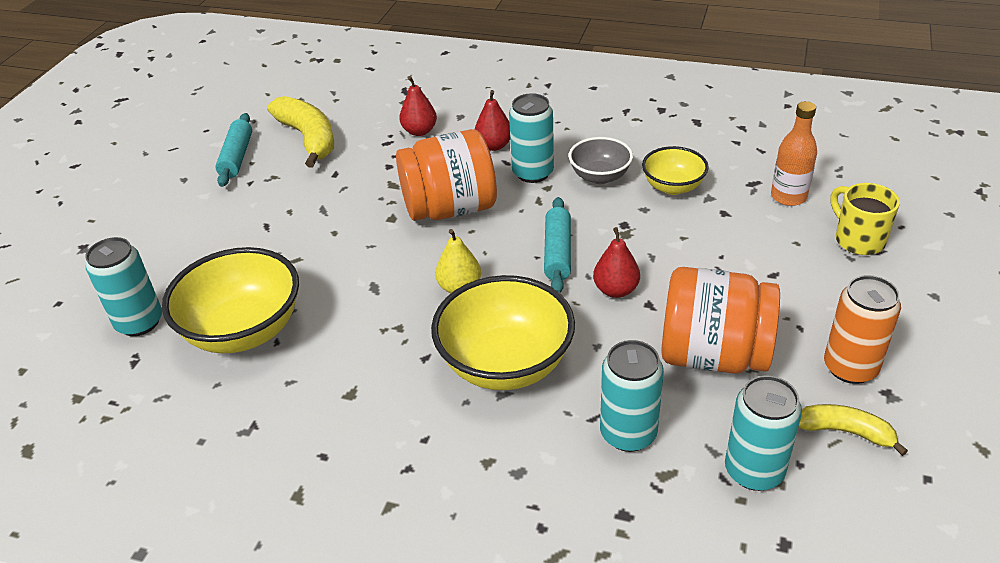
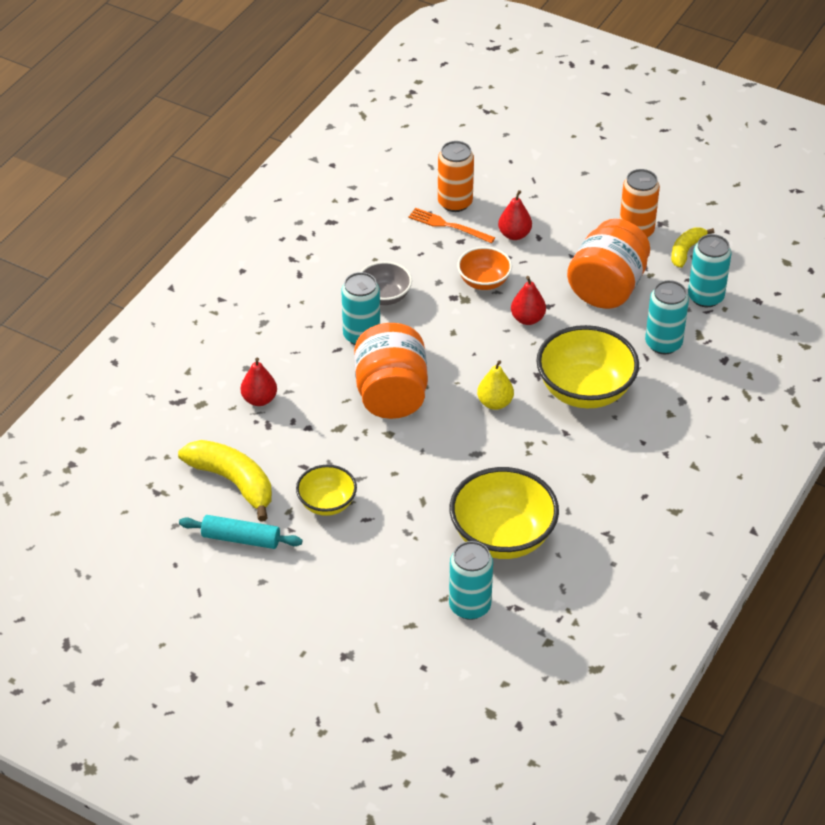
camera: 80 degrees left, 5 degrees up
(308, 138) = (232, 482): yellow banana -> yellow banana turned 60 degrees clockwise
(494, 146) = (308, 353): red pear -> red pear (514, 235)
(558, 252) = (473, 341): turquoise rolling pin -> none
(663, 243) = (484, 281): none -> orange bowl
(673, 187) = (416, 259): yellow bowl -> yellow bowl (327, 503)
(744, 199) = (448, 226): none -> orange fork
(788, 196) = (455, 202): orange bottle -> orange can
(858, 239) = (517, 186): yellow mug -> none

